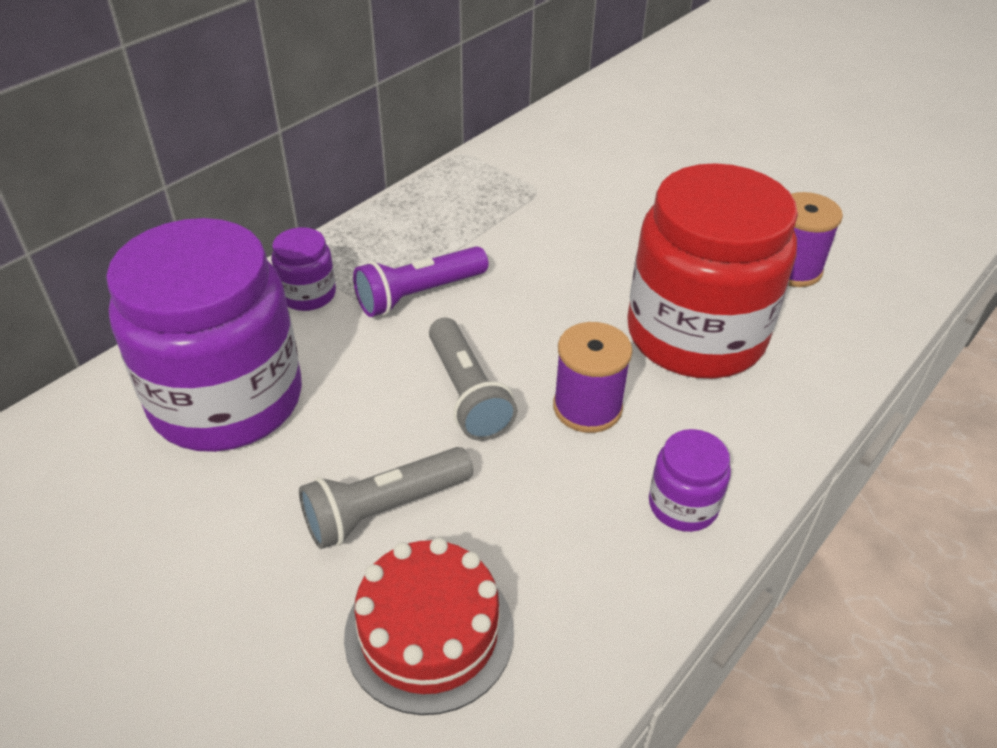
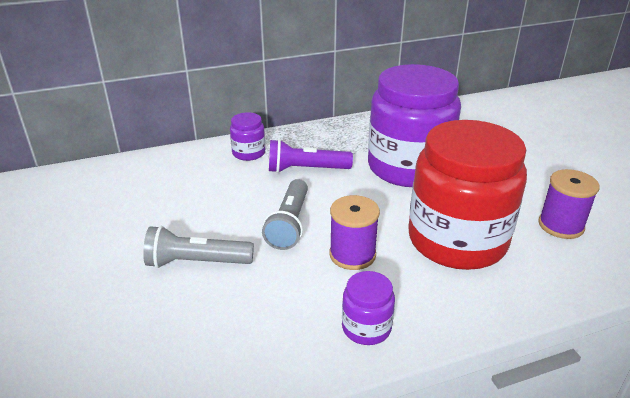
camera: 30 degrees right, 10 degrees down
(227, 399) = (169, 186): purple jar -> purple jar (408, 167)
(429, 632) = (165, 329): red cake -> none

